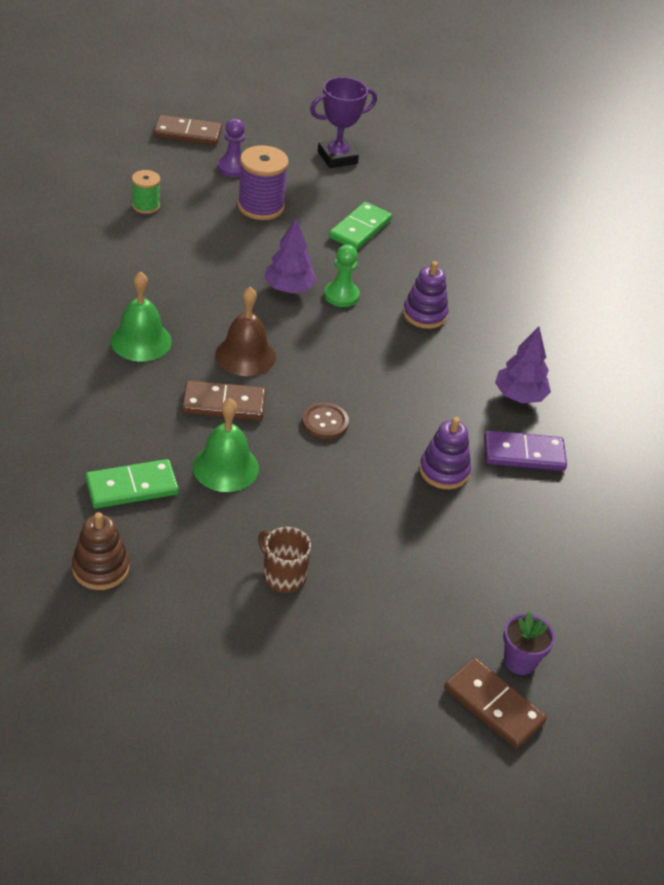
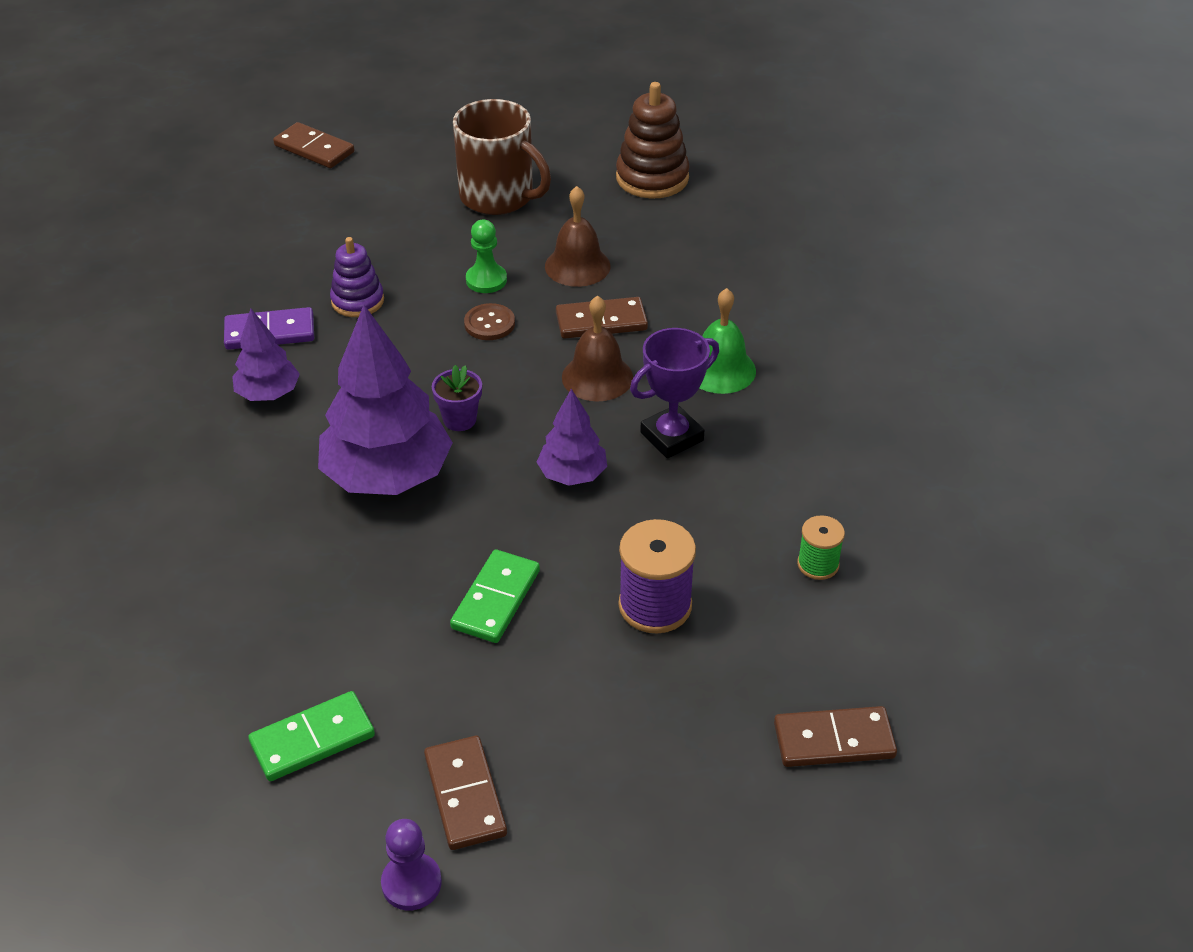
camera: 175 degrees right, 0 degrees up
(101, 568) = (652, 178): brown stacking toy -> brown stacking toy, size x1.52
(132, 487) = (657, 236): green domino -> green domino (312, 739)
(225, 467) = (577, 266): green bell -> brown bell
(233, 167) = (727, 677): purple pawn -> purple pawn (411, 883)
(283, 576) = (498, 197): brown mug -> brown mug, size x1.92
(337, 157) = (563, 752): purple trophy -> purple trophy (672, 437)
(341, 295) = (502, 480): green pawn -> green pawn (486, 280)
(393, 152) = (465, 795): none -> brown domino
(424, 314) = (387, 476): purple stacking toy -> purple tree
(520, 661) = (290, 176): purple flower pot -> purple flower pot (459, 420)

